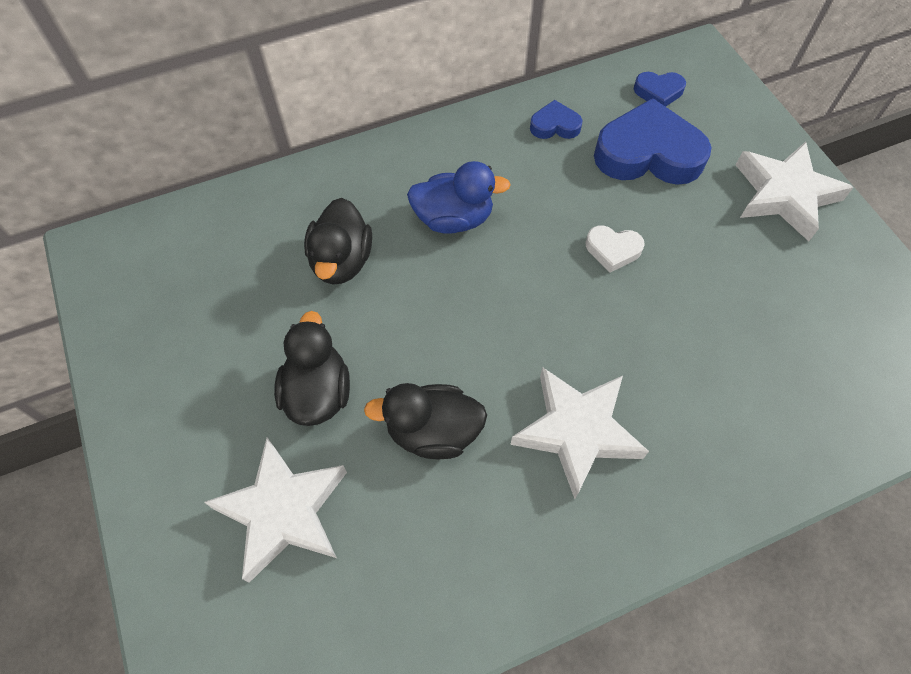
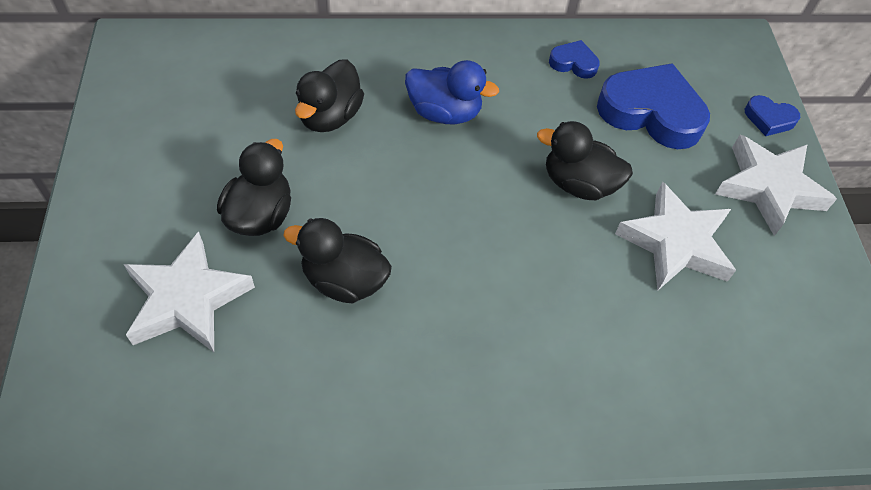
camera: 15 degrees right, 5 degrees down
(577, 431) = (473, 324): white star -> white star (675, 243)
(612, 250) = (578, 184): white heart -> black duck
(658, 92) = (686, 63): blue heart -> blue heart (769, 119)

